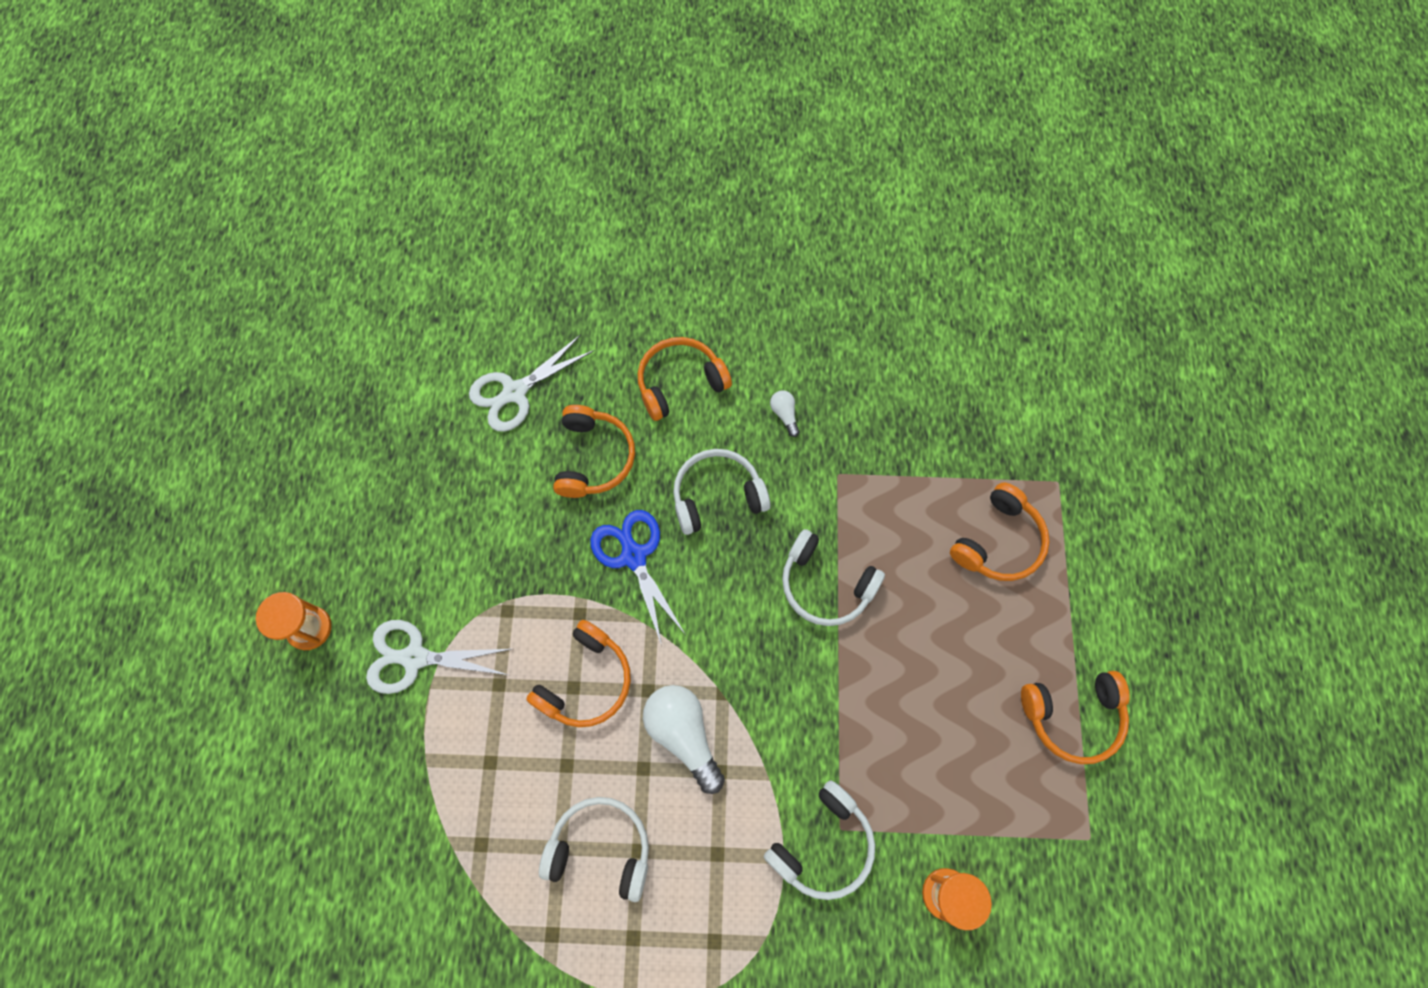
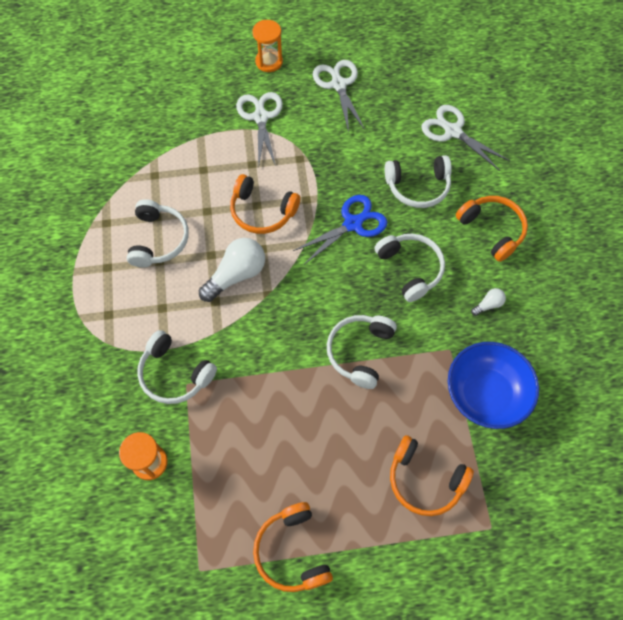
camera: 80 degrees right, 5 degrees down
(388, 530) = (338, 85): none -> white scissors
(594, 458) = (418, 187): orange headphones -> white headphones
(900, 447) = (485, 394): none -> blue bowl

